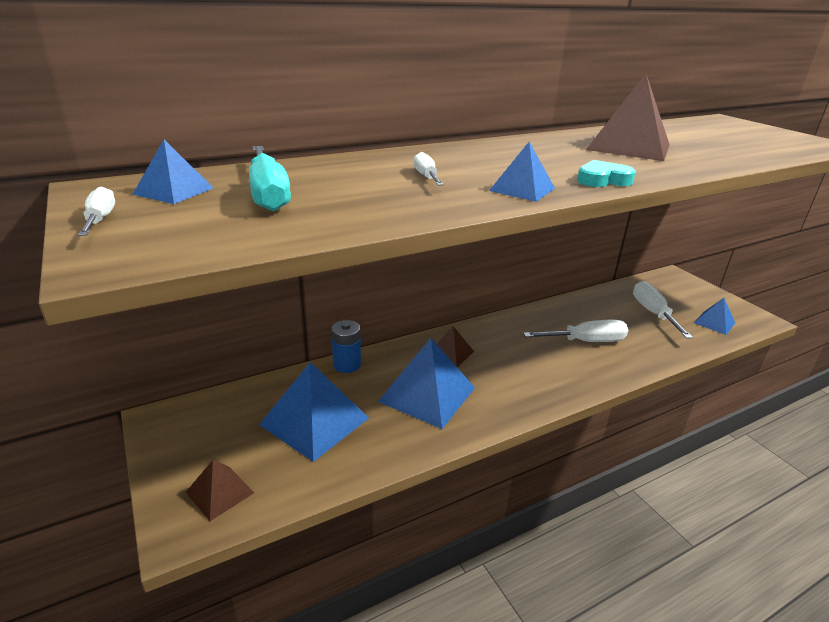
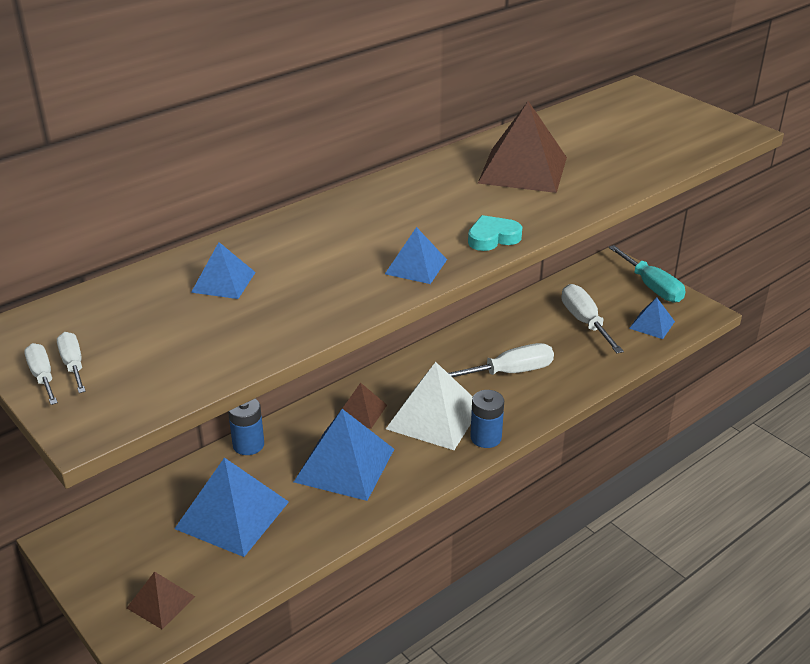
camera: 10 degrees left, 5 degrees up
(174, 191) = (84, 325): blue pyramid -> blue pyramid (223, 282)
(268, 194) = (177, 315): turquoise screwdriver -> turquoise screwdriver (652, 287)
(426, 177) = (320, 261): white screwdriver -> white screwdriver (73, 365)
(514, 367) = (434, 417): none -> white pyramid
(561, 391) = (486, 438): none -> blue battery

